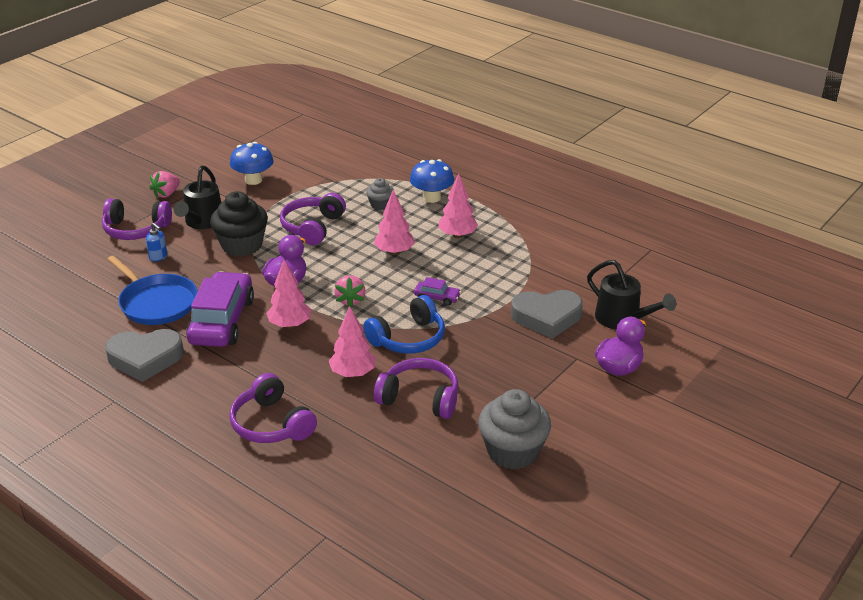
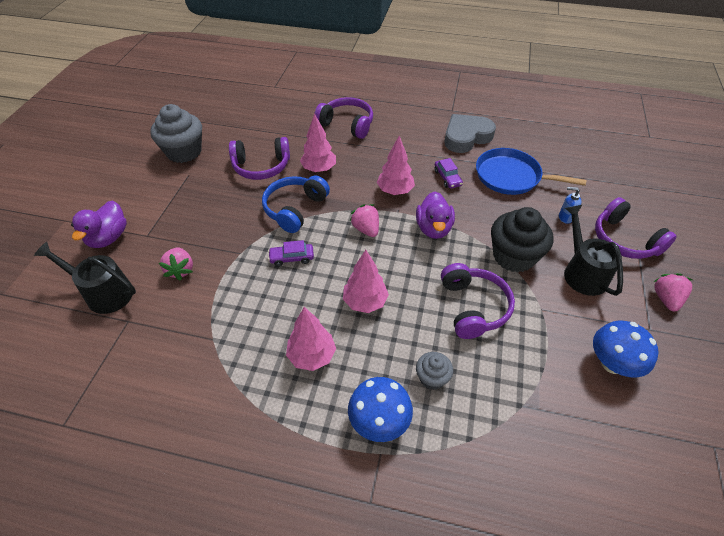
camera: 155 degrees right, 15 degrees up
(136, 229) = (624, 240): purple headphones -> purple headphones turned 105 degrees counterclockwise
(222, 321) = (447, 178): purple car -> purple car, size x0.44
(546, 317) = (181, 270): grey heart -> pink strawberry

